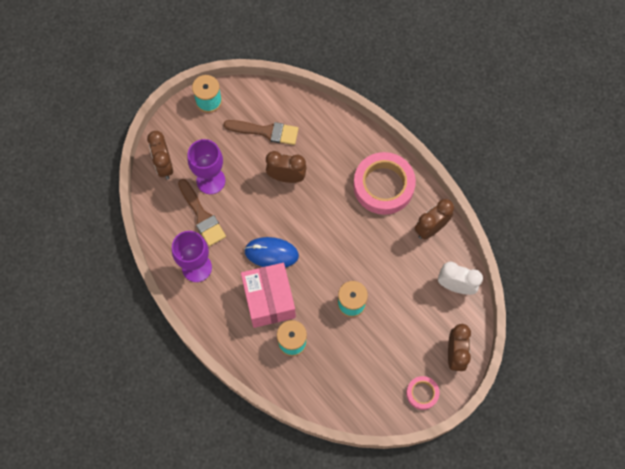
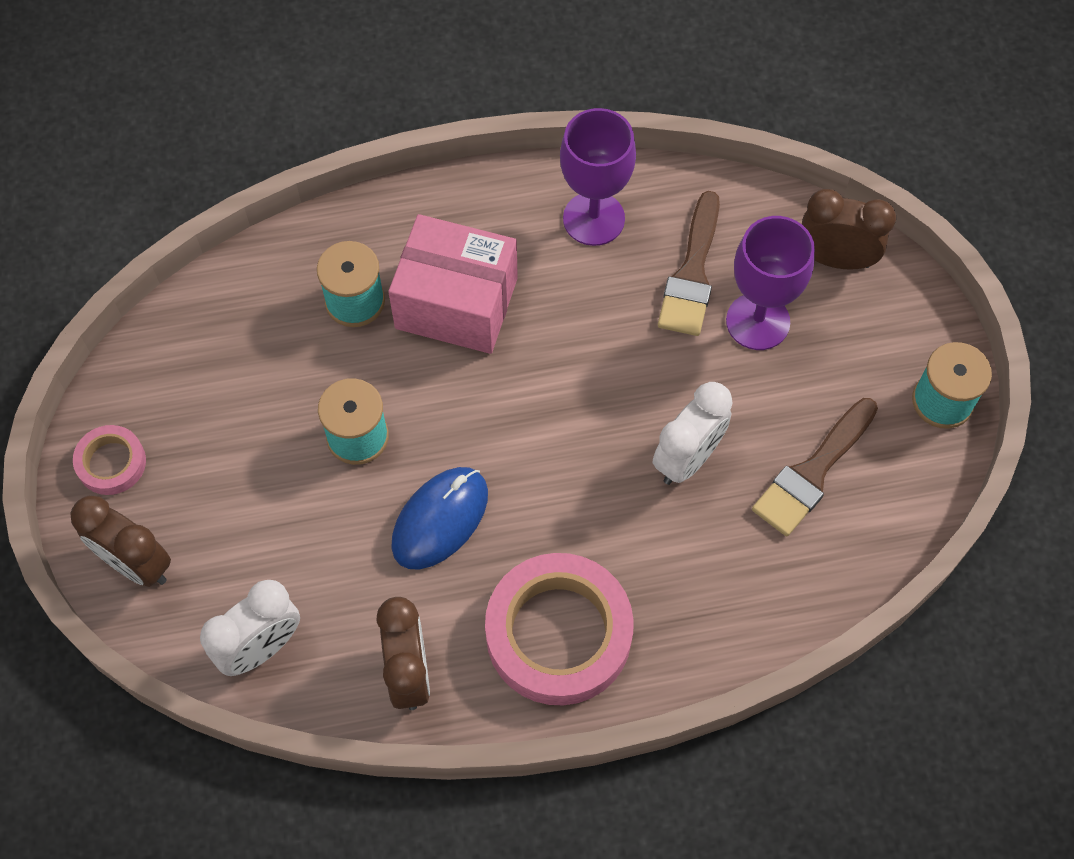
camera: 120 degrees right, 5 degrees down
(202, 216) = (692, 273): brown brush -> brown brush turned 75 degrees counterclockwise
(271, 253) = (543, 351): blue mouse -> blue mouse (440, 519)
(286, 177) = (687, 458): brown clock -> white clock

